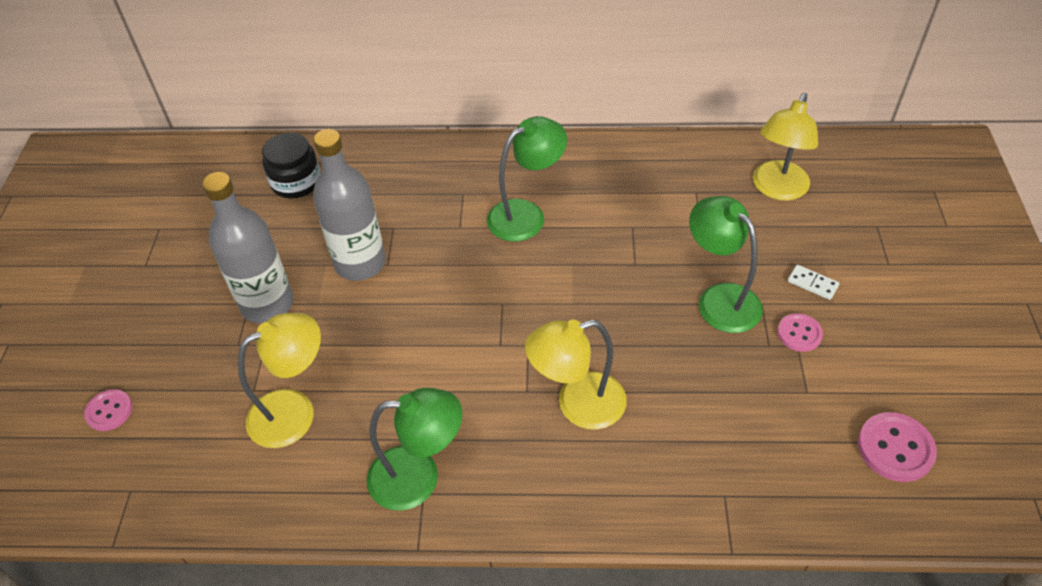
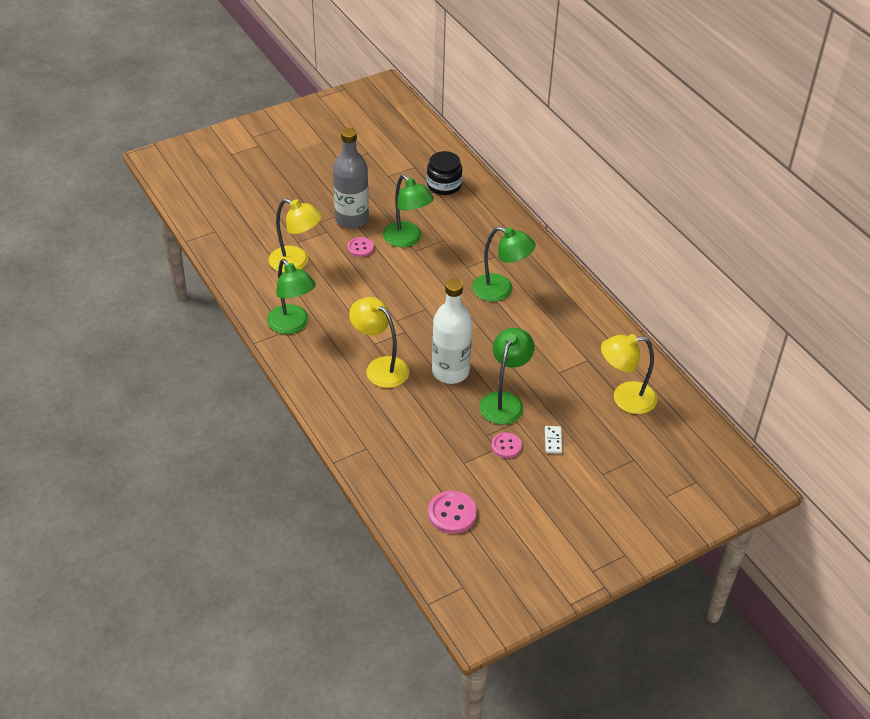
camera: 55 degrees right, 5 degrees down
(109, 411) = (249, 200): pink button -> pink button (360, 248)
(360, 263) = (407, 239): grey bottle -> green lamp
(635, 330) = (450, 371): none -> white bottle

